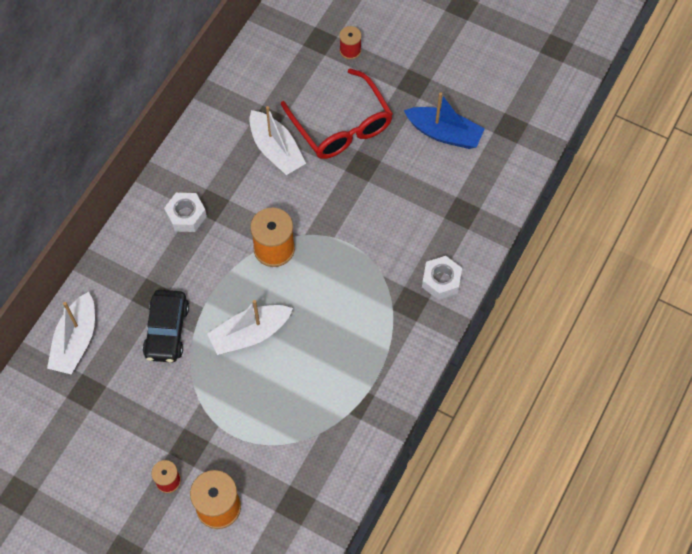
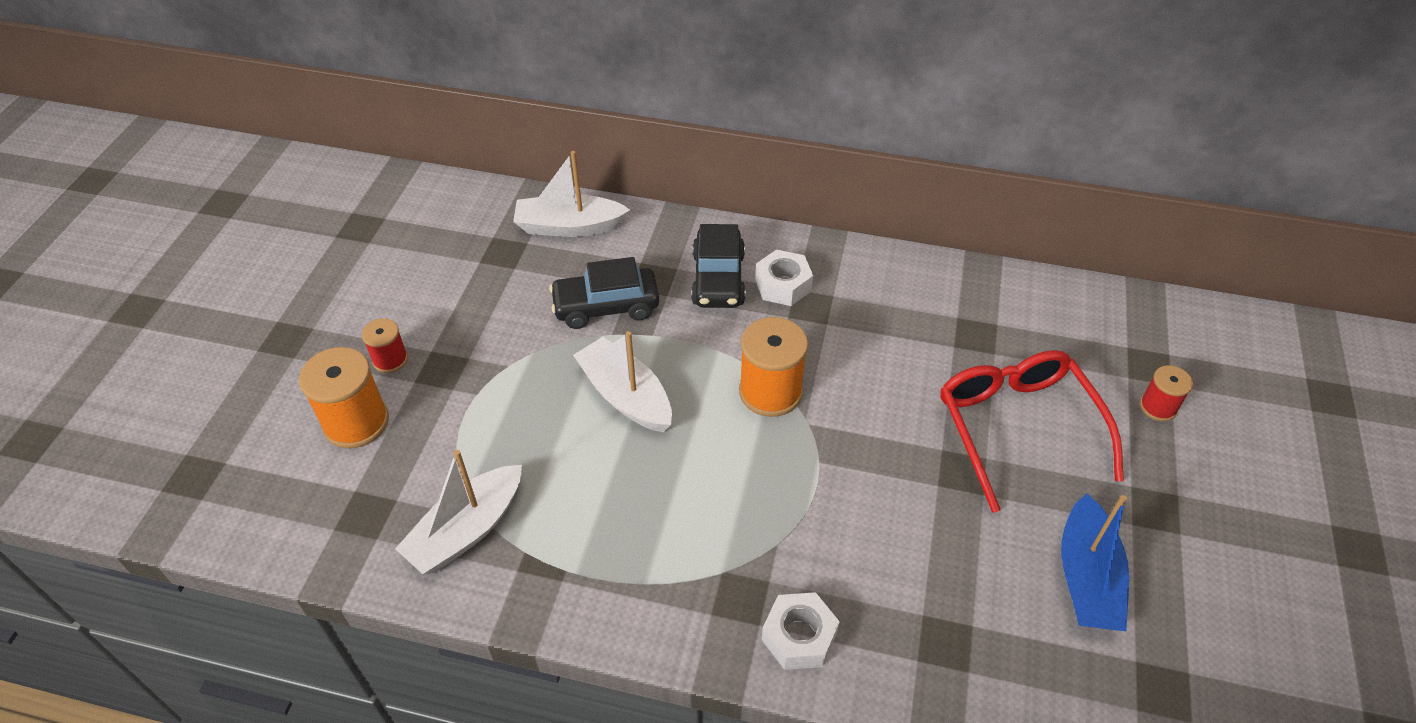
camera: 75 degrees right, 15 degrees down
(166, 254) = (718, 279): none -> black car
(276, 150) = (932, 356): white boat -> white boat (467, 530)
(342, 126) = (1017, 427): red glasses -> red glasses turned 120 degrees clockwise

